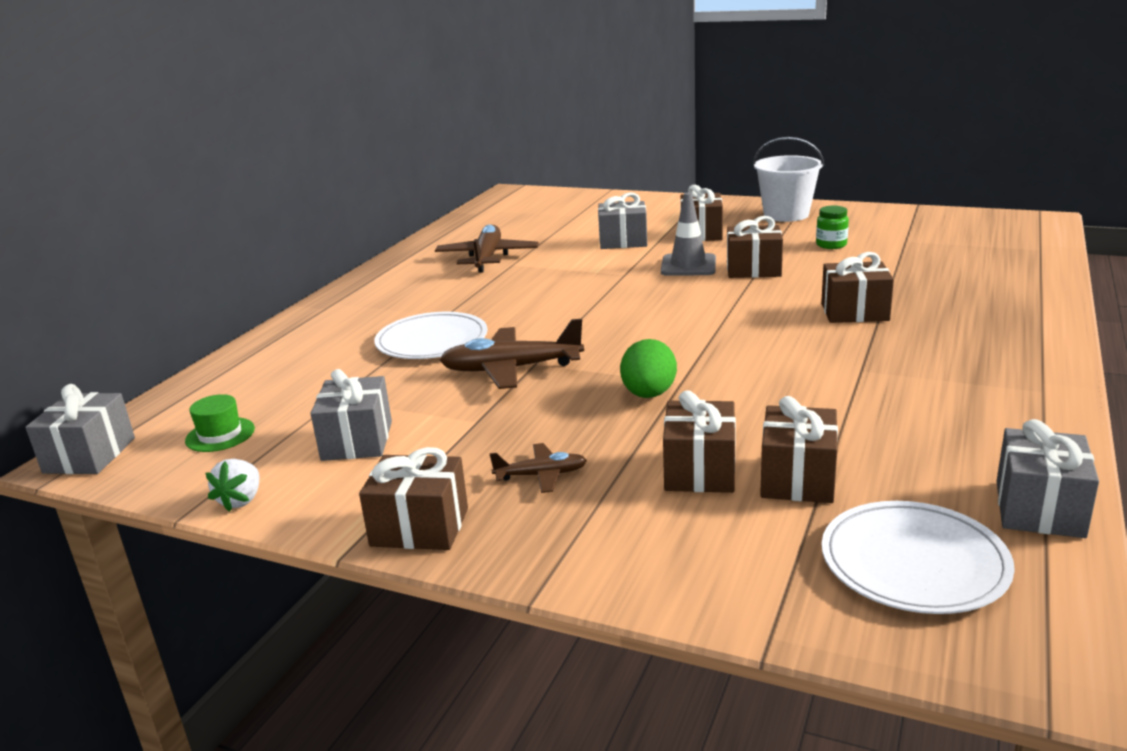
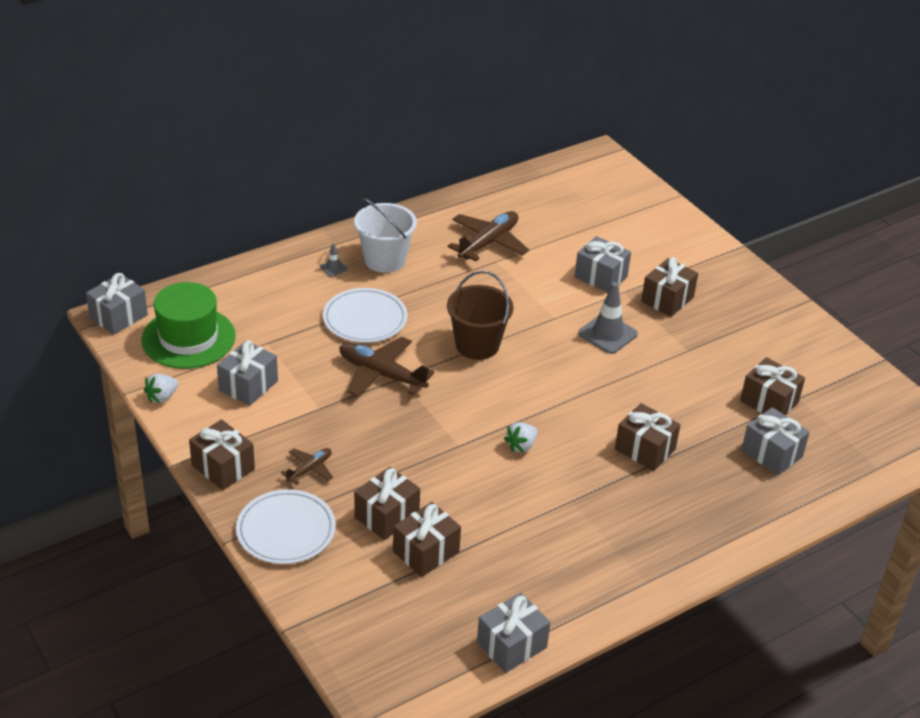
camera: 30 degrees right, 15 degrees up
(220, 435) = (188, 338): green hat -> green hat, size x2.13
(345, 323) = (333, 268): none -> grey traffic cone
(541, 475) = (310, 469): brown plane -> brown plane turned 75 degrees counterclockwise
(580, 314) = (477, 345): none -> brown bucket
(648, 394) = (429, 444): green egg -> none
(743, 356) = (521, 446): none -> white strawberry
(753, 269) = (644, 365): brown gift -> brown gift (769, 402)
(786, 214) = (762, 312): white bucket -> white bucket (385, 260)
(831, 245) = (738, 370): green jar -> none
(914, 562) = (409, 631): white plate -> white plate (286, 530)
(954, 273) = (771, 453): none -> grey gift

